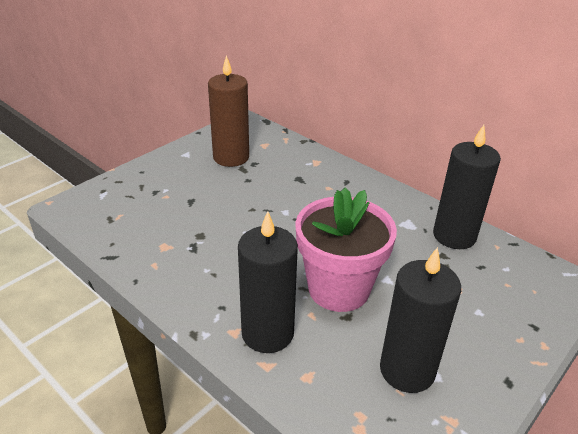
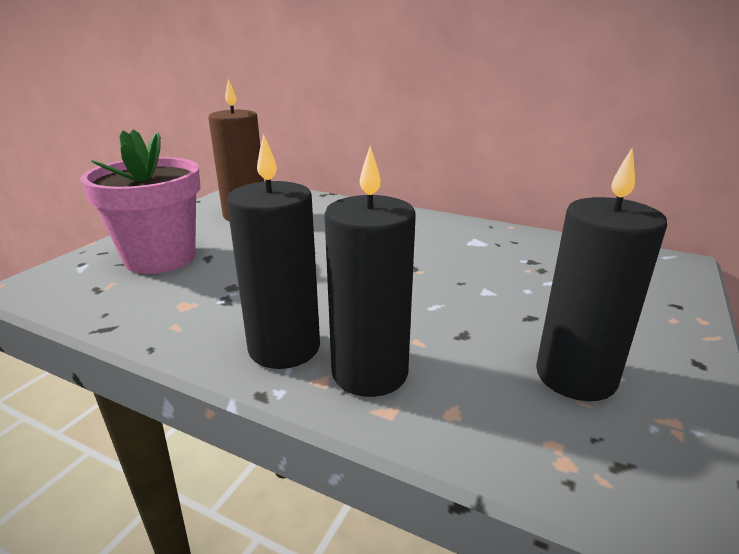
camera: 15 degrees left, 10 degrees down
(339, 289) = (436, 309): pink flower pot -> pink flower pot (160, 258)
(454, 236) = (532, 244): black candle -> black candle (284, 348)

